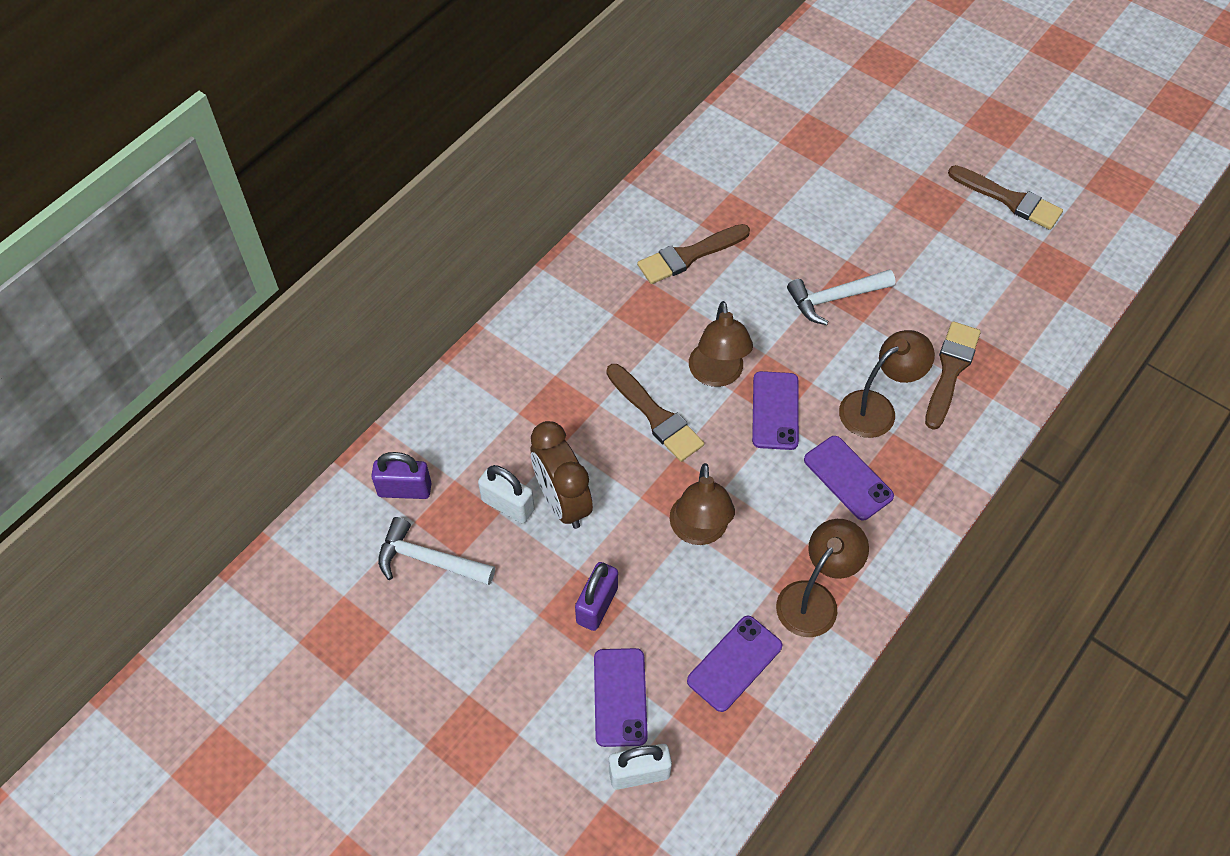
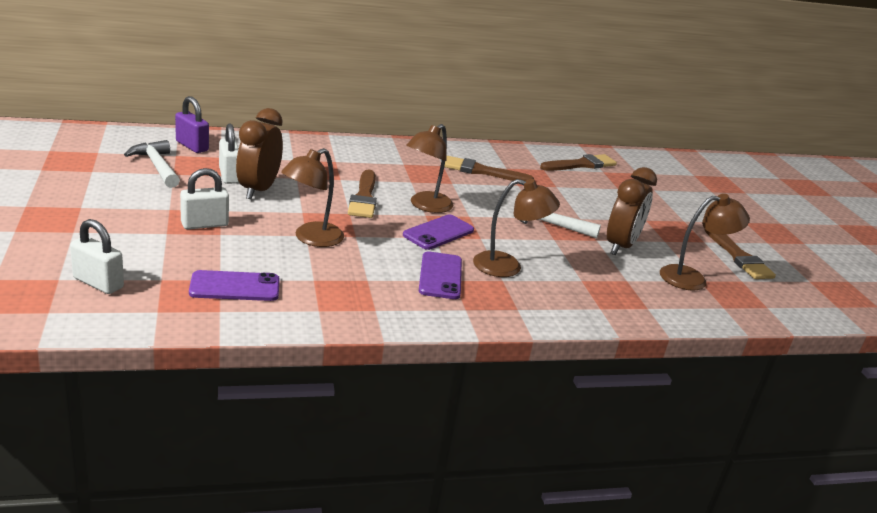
camera: 35 degrees right, 30 degrees down
(597, 605) = (204, 224): purple padlock -> white padlock
(620, 697) = (148, 255): purple phone -> none
(814, 599) = (331, 298): brown lamp -> brown lamp (692, 278)
(918, 278) = (620, 246): none -> brown clock
(950, 370) = (586, 283): brown brush -> brown brush (581, 165)

